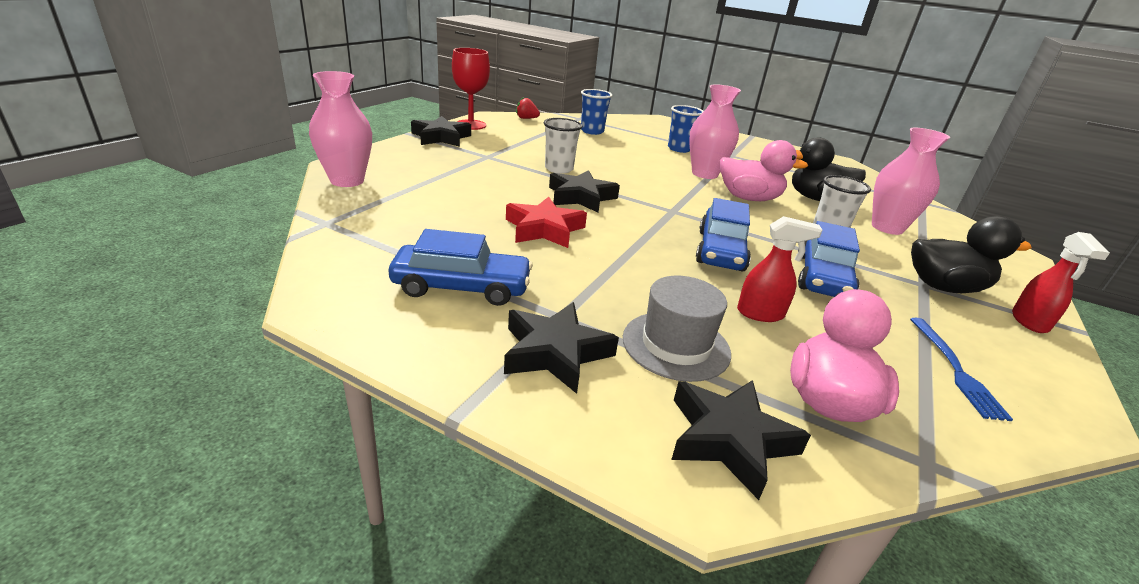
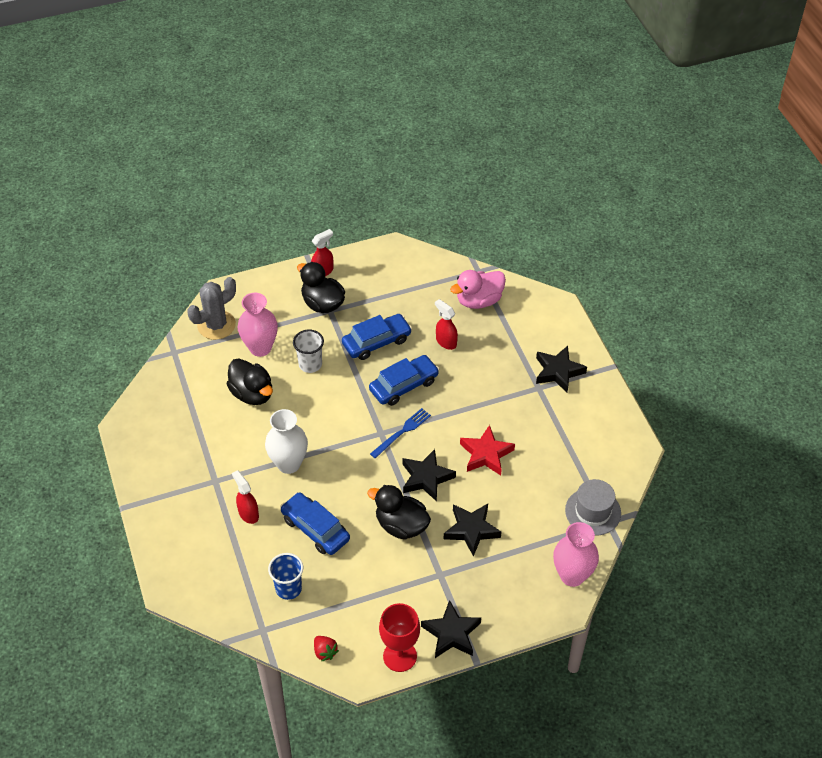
camera: 135 degrees left, 20 degrees up
(462, 287) = (568, 428): blue car -> blue car (315, 529)
(559, 169) = (401, 525): white cup -> black duck
(676, 345) = (506, 349): grey hat -> grey hat (593, 511)
(679, 149) = (248, 513): blue cup -> red spray bottle
(704, 174) = (289, 464): pink vase -> white vase
(729, 439) = (532, 310): black star -> black star (471, 530)
(748, 198) = (304, 419): pink duck -> none
(951, 228) = (216, 325): none -> grey cactus
(955, 369) = (406, 280): blue fork -> blue fork (402, 432)

